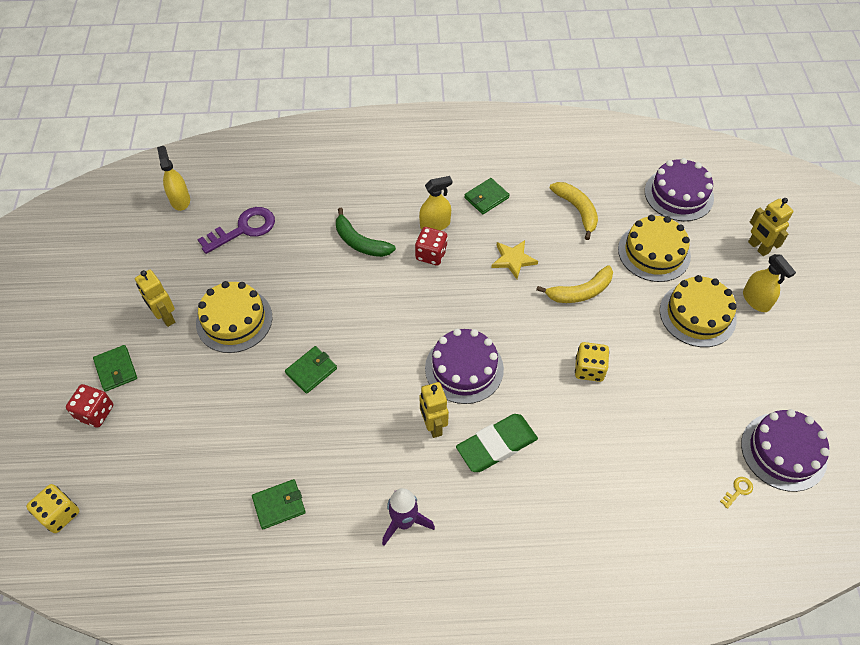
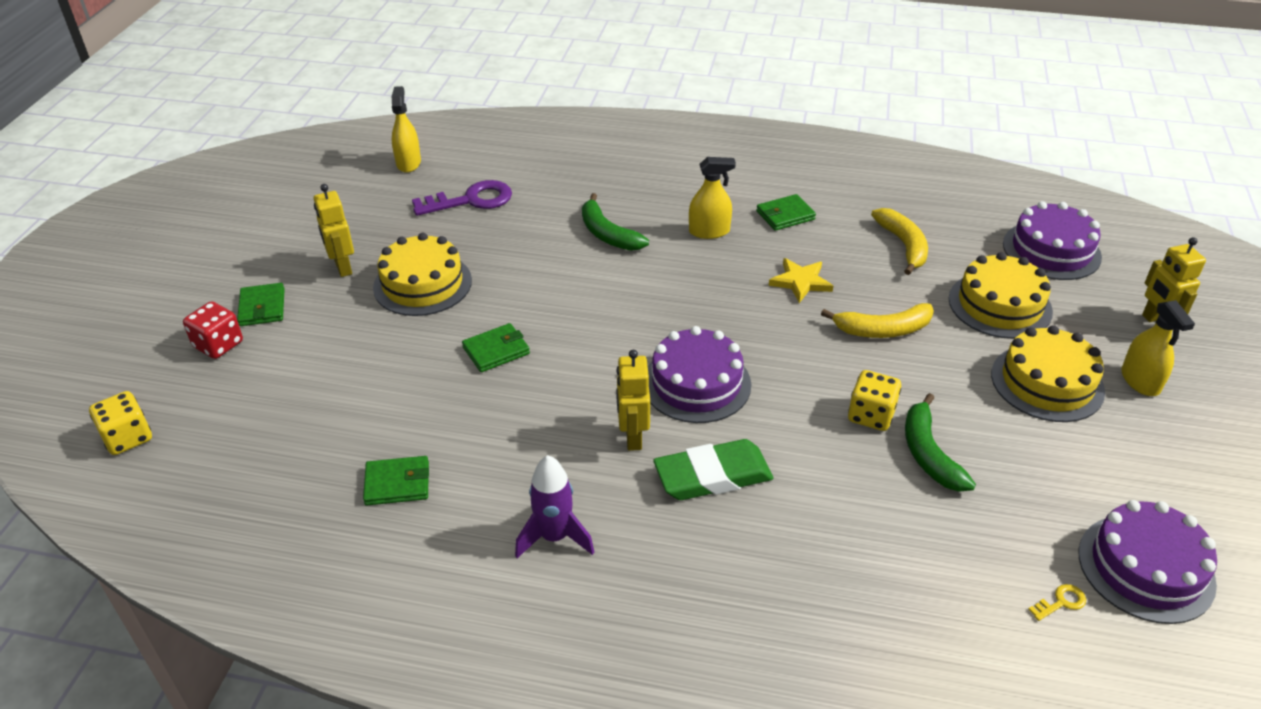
camera: 15 degrees right, 15 degrees down
(431, 254) = (693, 259): red dice -> none
(633, 392) = (928, 453): none -> green banana

